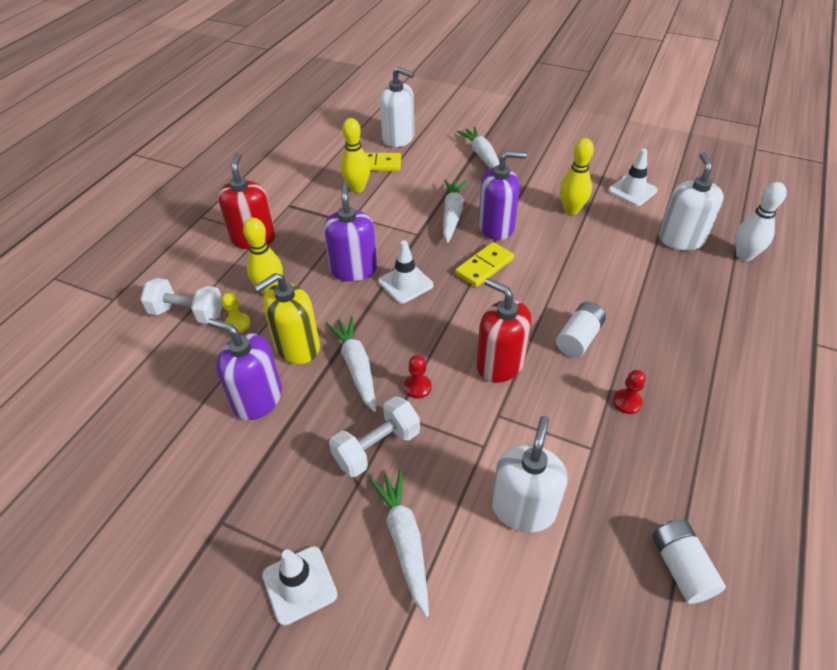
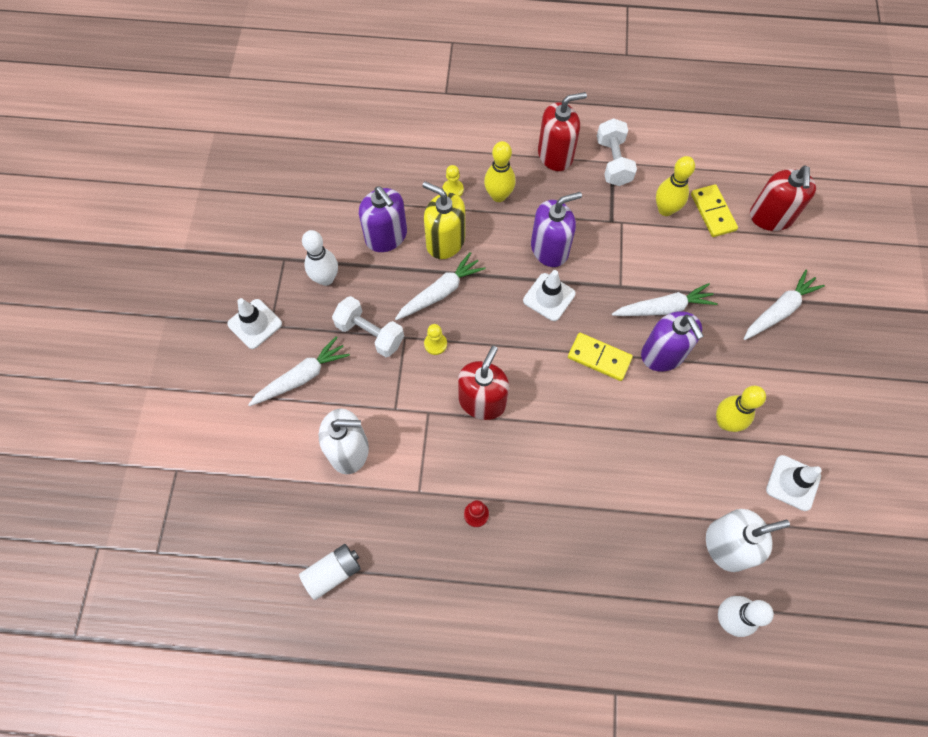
camera: 70 degrees right, 20 degrees up
(187, 313) = (451, 150): white dumbbell -> white dumbbell (613, 162)
(257, 399) = (386, 236): purple soap dispenser -> purple soap dispenser turned 135 degrees clockwise
(278, 477) = (326, 278): none -> white bowling pin
(398, 138) = (770, 217): white soap dispenser -> red soap dispenser
(417, 387) = (435, 344): red pawn -> yellow pawn
(578, 338) = (537, 461): white battery -> none

